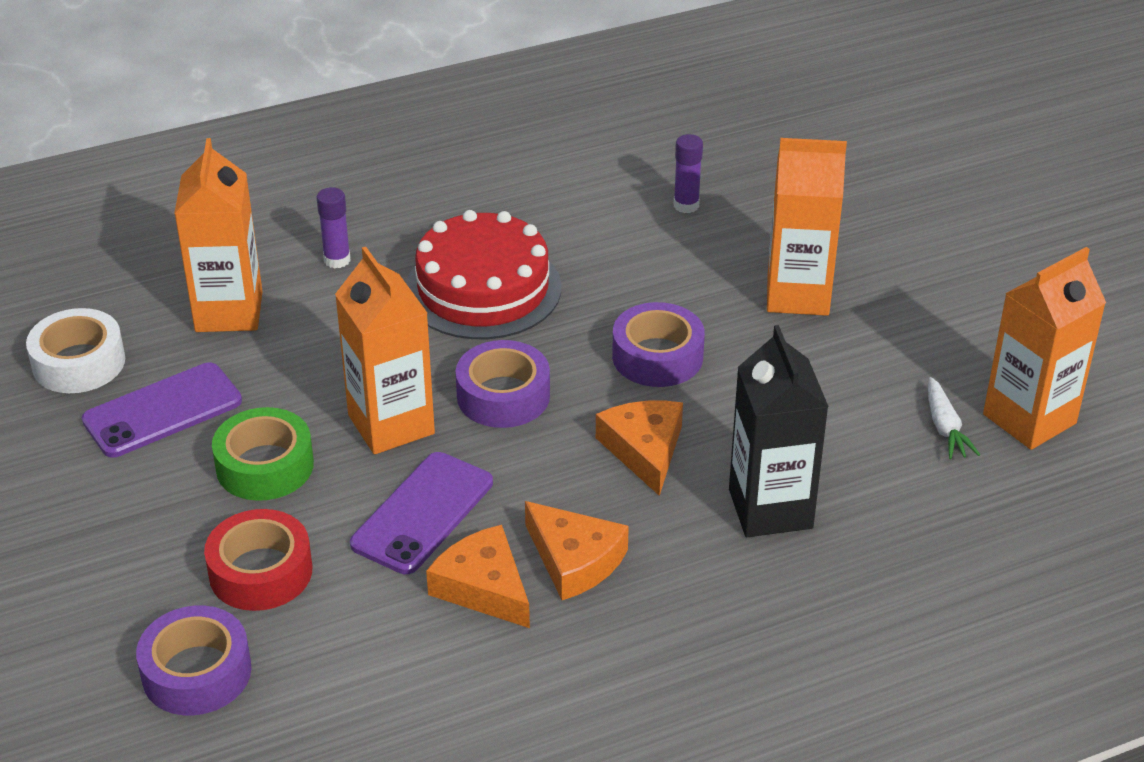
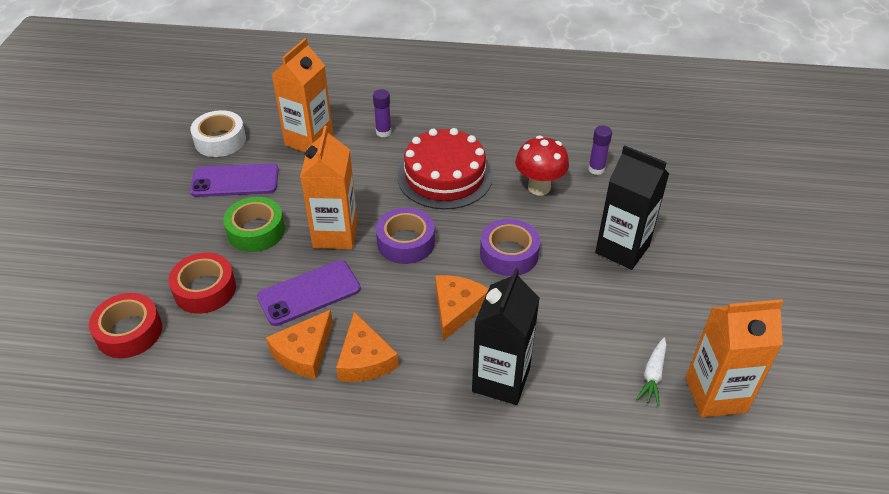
camera: 30 degrees right, 5 degrees up
(196, 672) = (129, 332): purple tape -> red tape
(483, 587) = (304, 352): orange cheese -> orange cheese turned 135 degrees counterclockwise
(628, 256) = (539, 187): none -> red mushroom
(797, 295) = (622, 249): orange carton -> black carton

